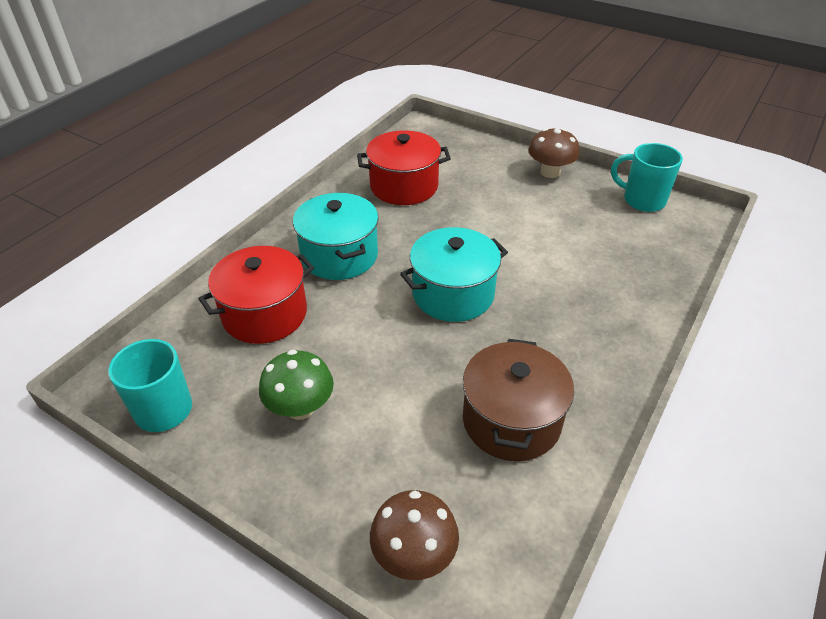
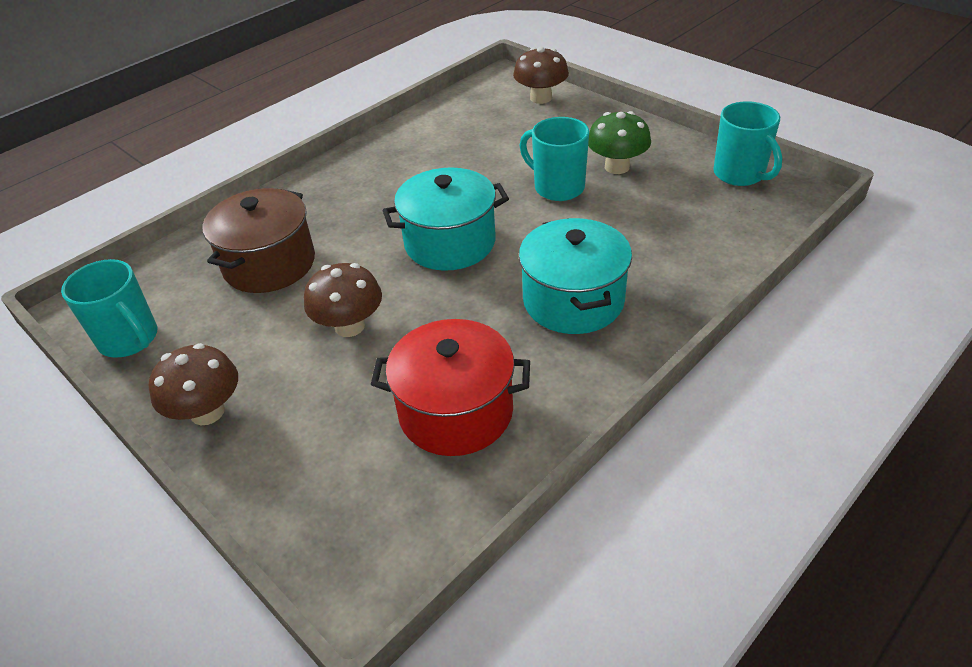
camera: 165 degrees left, 0 degrees up
(264, 314) = (661, 241): red pot -> none
(365, 369) = (557, 187): none -> turquoise mug
(497, 223) = (349, 326): none -> brown mushroom
(511, 421) = (446, 148): brown pot -> brown pot (269, 264)

